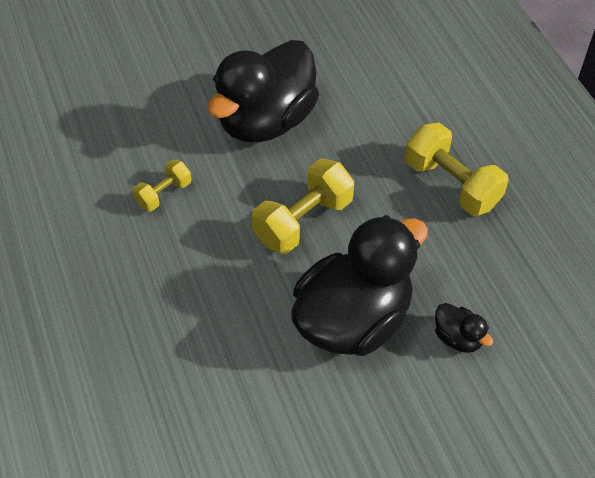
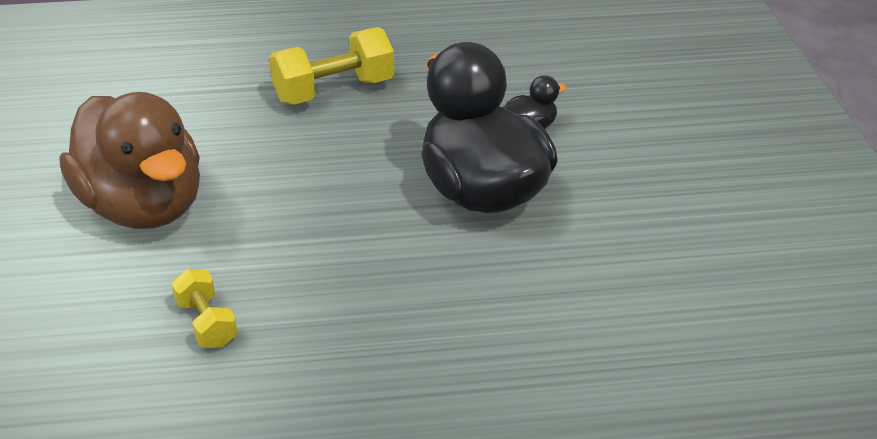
camera: 75 degrees left, 15 degrees down
(266, 121) = (144, 207): black duck -> brown duck
(303, 221) = (325, 204): yellow dumbbell -> none

